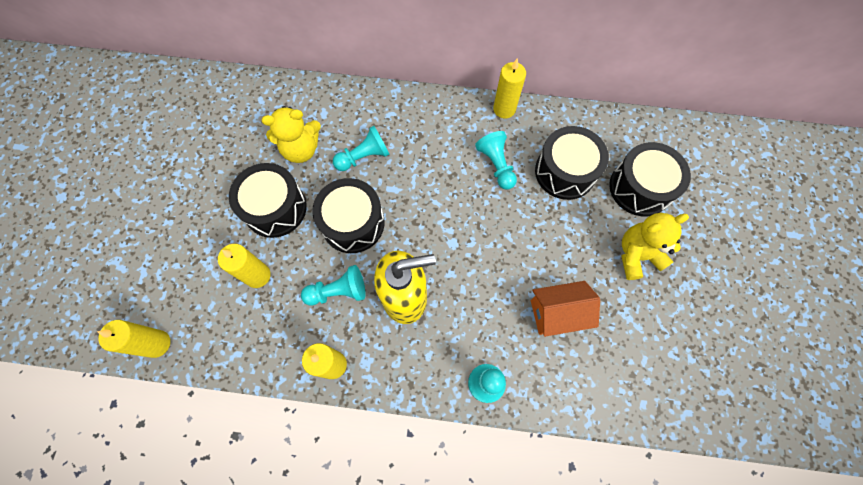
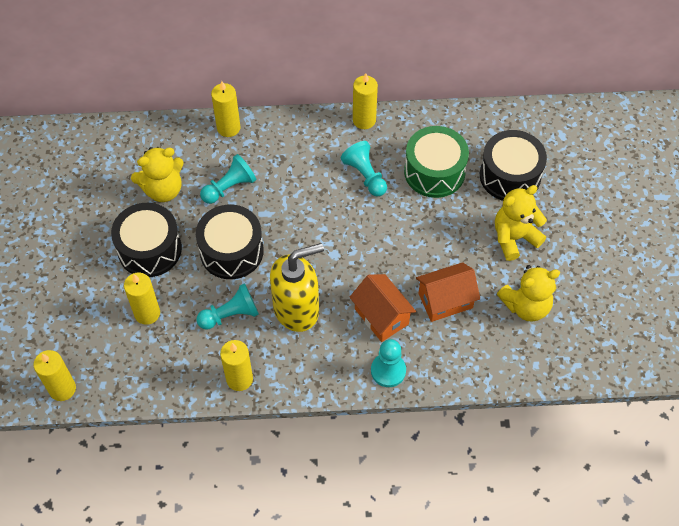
camera: 10 degrees left, 10 degrees down
(375, 98) = (228, 128): none -> yellow candle
(489, 319) = (381, 316): none -> orange house
(565, 172) = (434, 172): black drum -> green drum
(640, 334) = (526, 306): none -> yellow teddy bear

